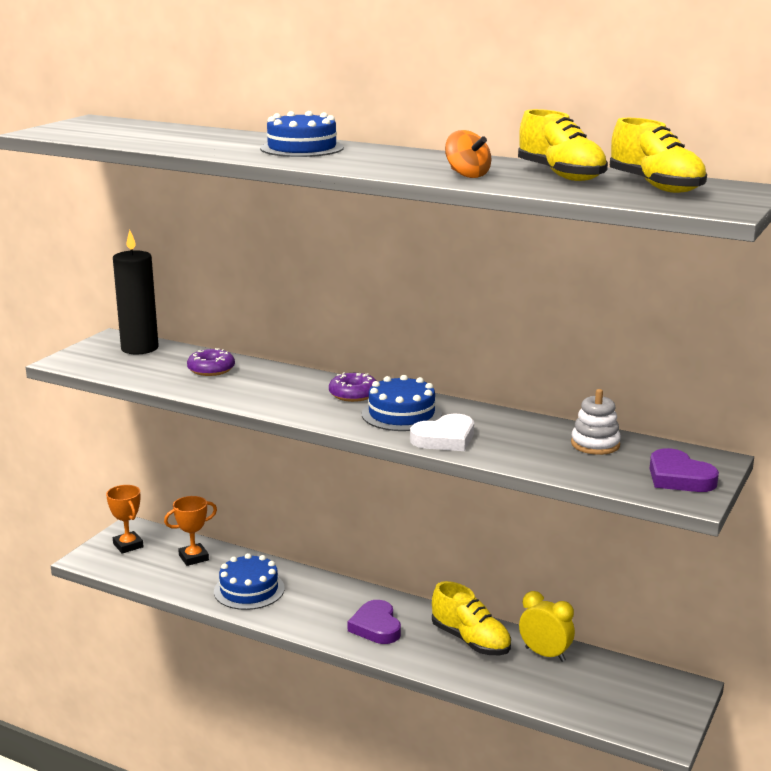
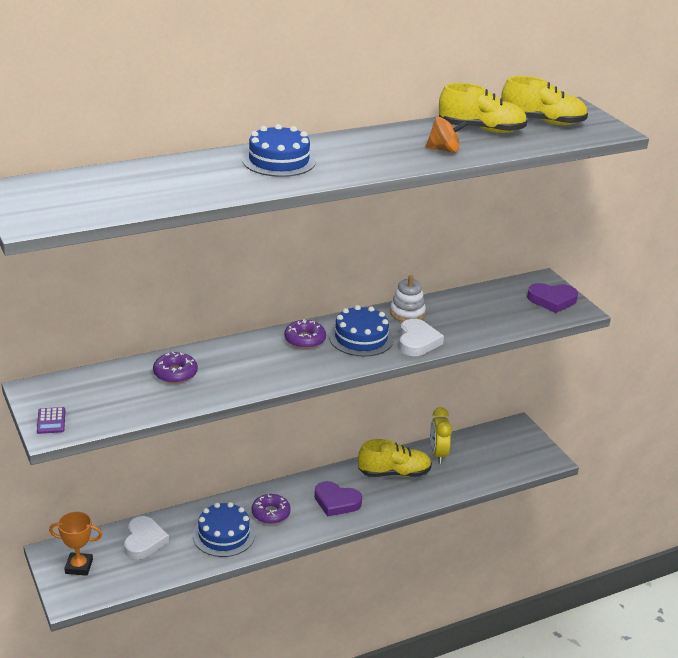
camera: 55 degrees left, 10 degrees up
(78, 356) = (51, 421): none -> purple calculator
(139, 348) = (79, 386): black candle -> none
(193, 558) = (144, 541): orange trophy -> white heart
(309, 599) = (270, 513): none -> purple donut
(545, 654) = (438, 454): yellow clock -> yellow clock turned 75 degrees counterclockwise
(595, 444) = (484, 301): white stacking toy -> white stacking toy (407, 313)

